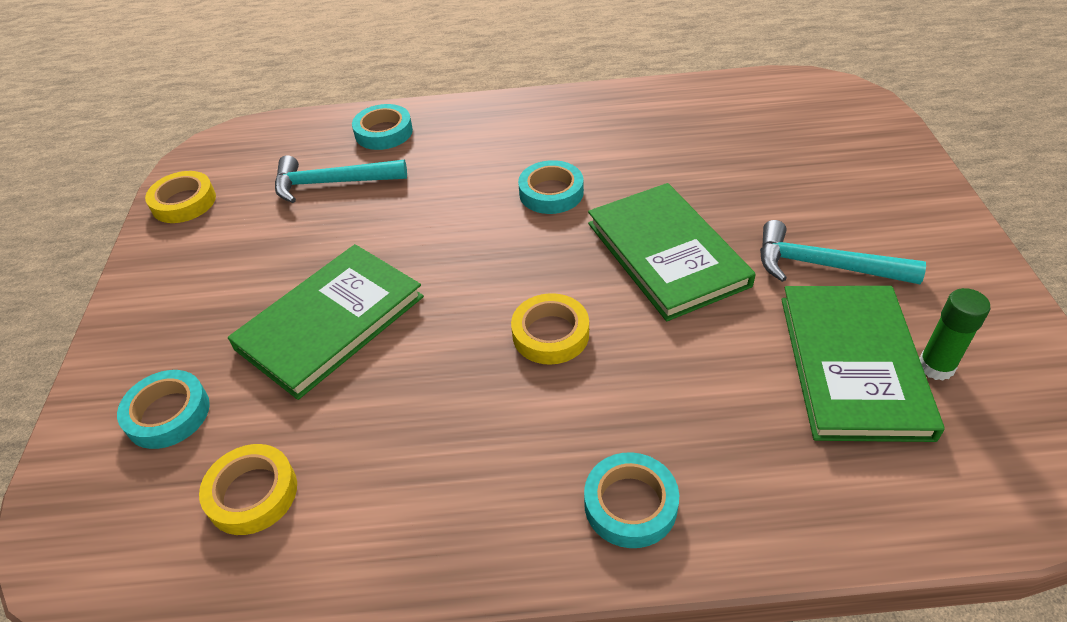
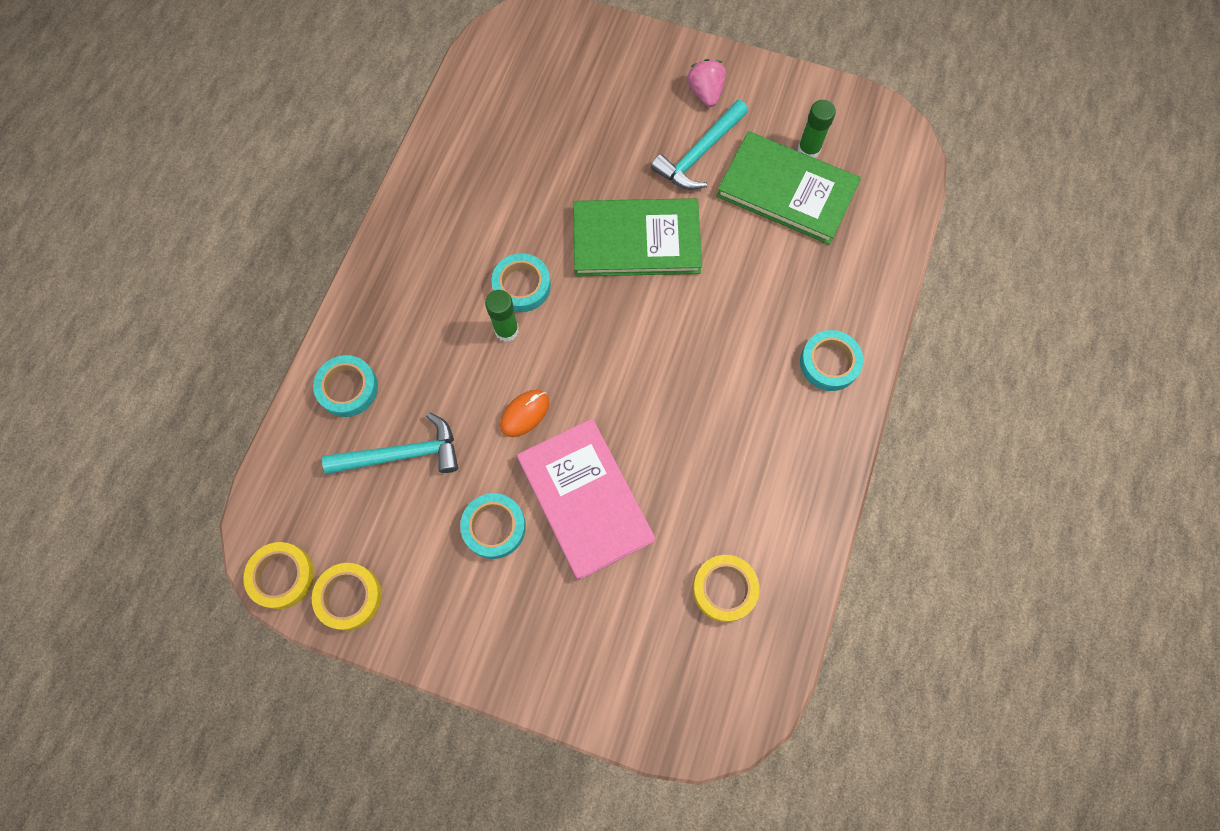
camera: 70 degrees left, 25 degrees up
(168, 414) = (623, 640): turquoise tape -> turquoise tape (494, 527)
(330, 322) = (585, 499): green book -> pink book
(333, 183) = (402, 454): turquoise hammer -> turquoise hammer turned 120 degrees counterclockwise
(410, 244) = (524, 414): none -> orange mouse
(495, 200) = (506, 330): none -> green glue stick
(550, 334) = (675, 350): yellow tape -> yellow tape (282, 576)
(911, 242) = (705, 93): none -> pink strawberry

